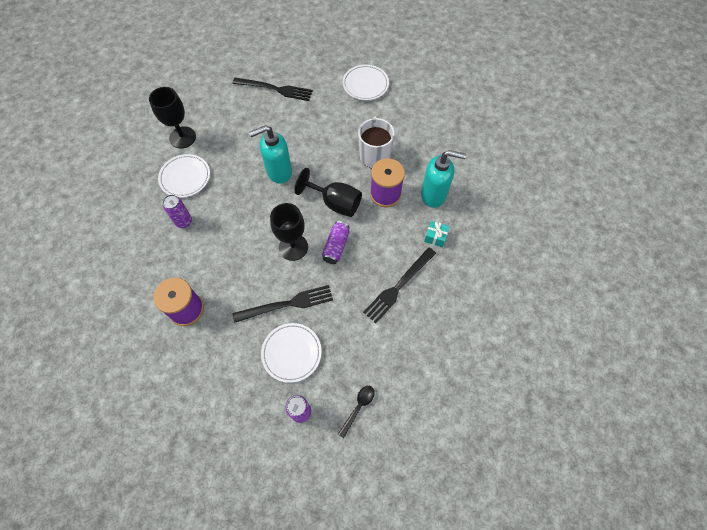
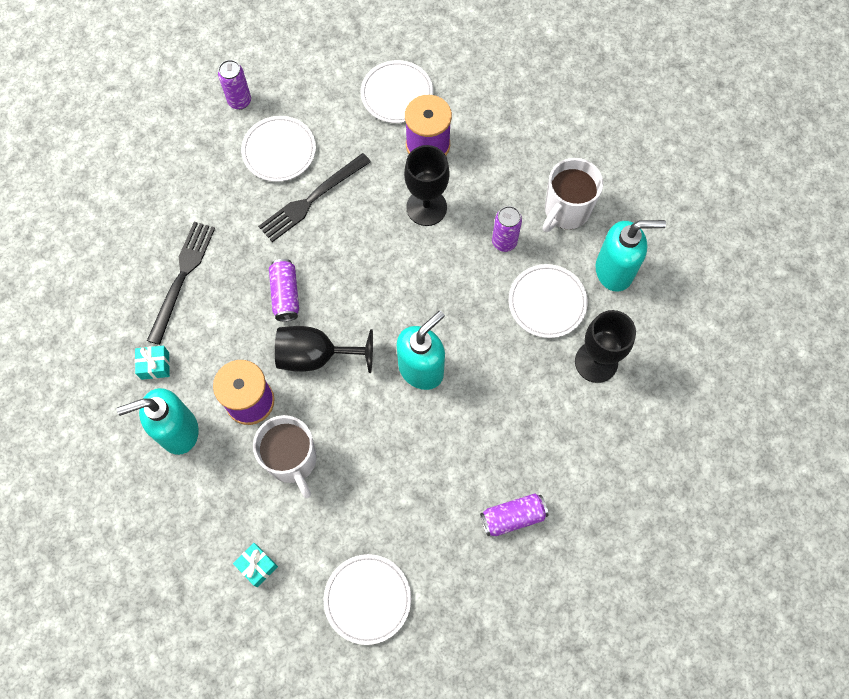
camera: 155 degrees right, 5 degrees up
(133, 224) = (566, 211): none -> white mug
(134, 178) = (614, 271): none -> turquoise soap dispenser
(182, 361) = (397, 94): none -> white plate
(275, 89) = (513, 517): black fork -> purple can
(293, 247) = (341, 270): black goblet -> black goblet (426, 207)
(358, 407) = (179, 130): black spoon -> none
(414, 117) = (257, 566): none -> turquoise gift

